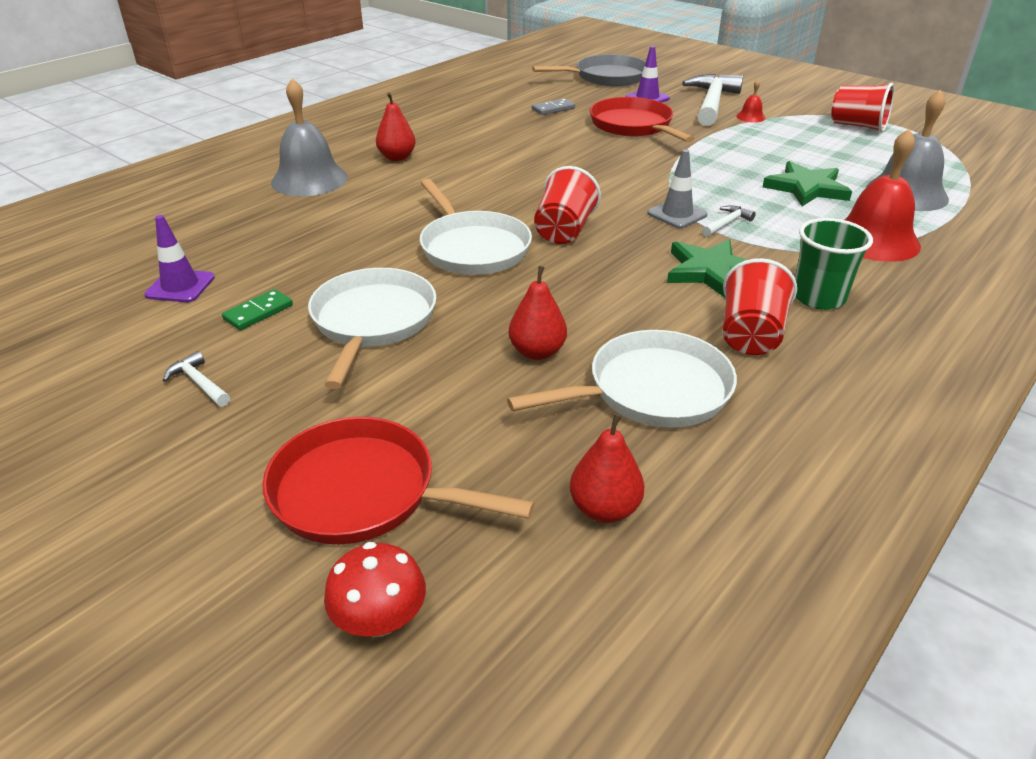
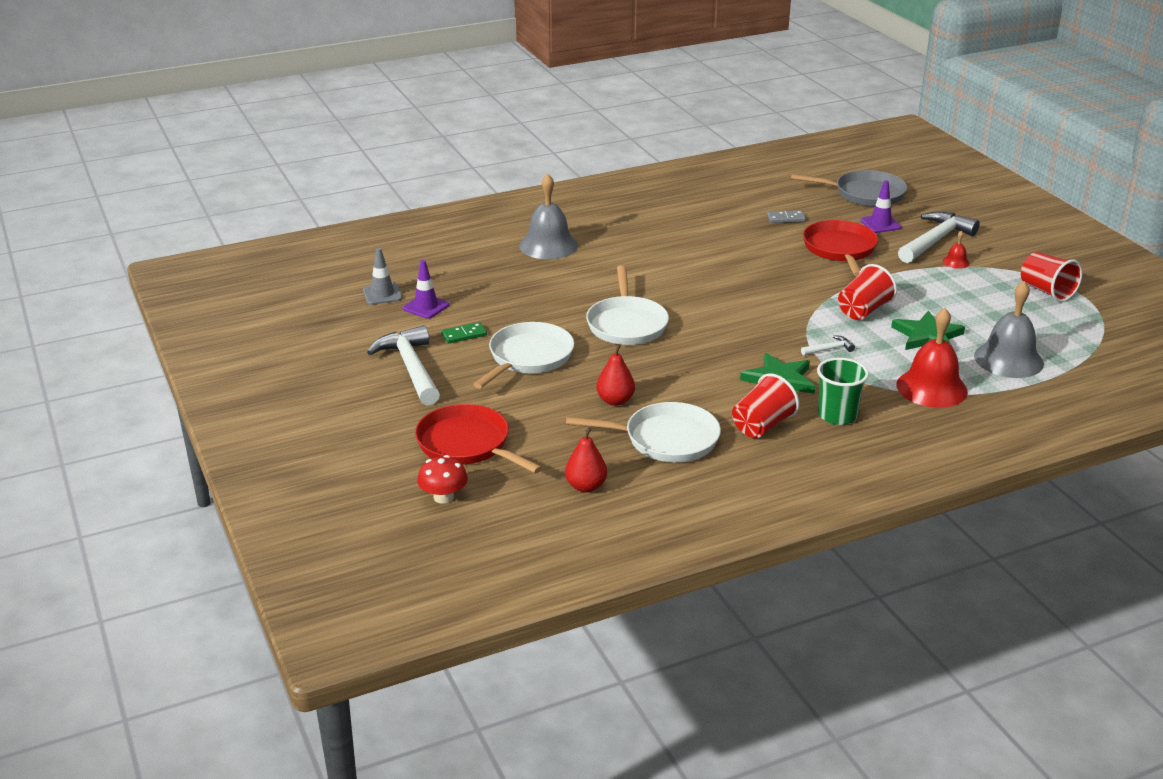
camera: 25 degrees right, 5 degrees down
(199, 383) = (411, 368): white hammer -> white hammer, size x2.30
(397, 157) = (624, 239): red pear -> none
(564, 231) = (701, 326): red cup -> red cup (863, 311)
(677, 214) = (798, 333): grey traffic cone -> grey traffic cone (382, 294)

